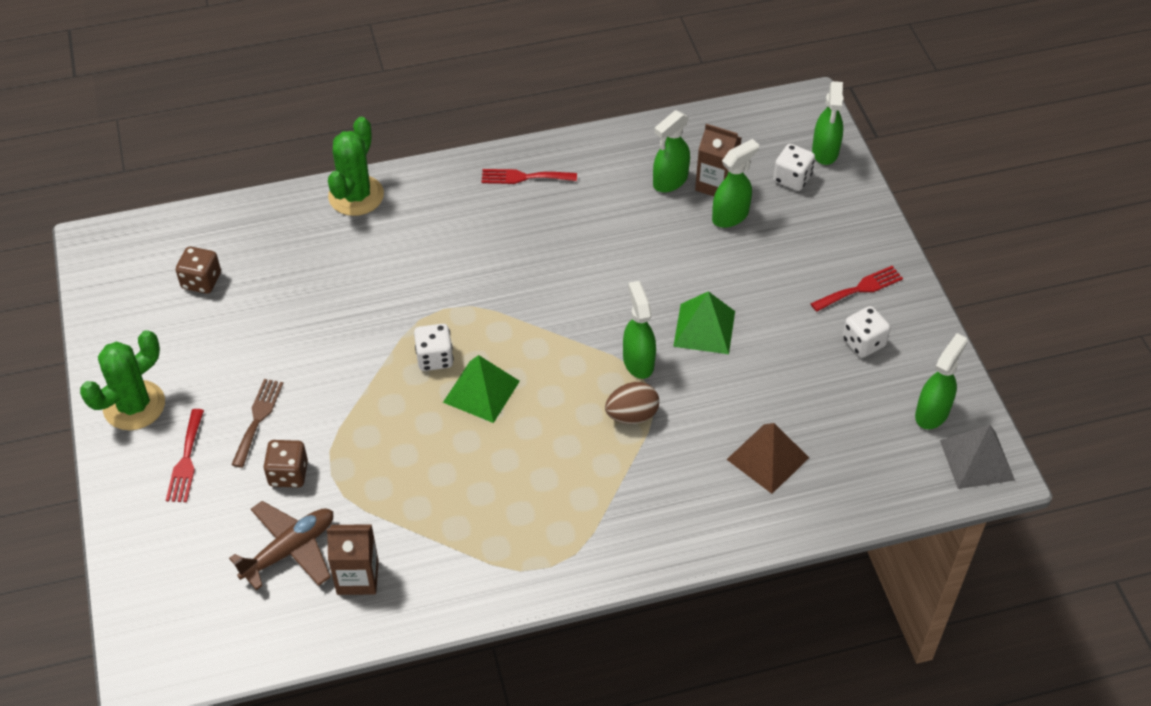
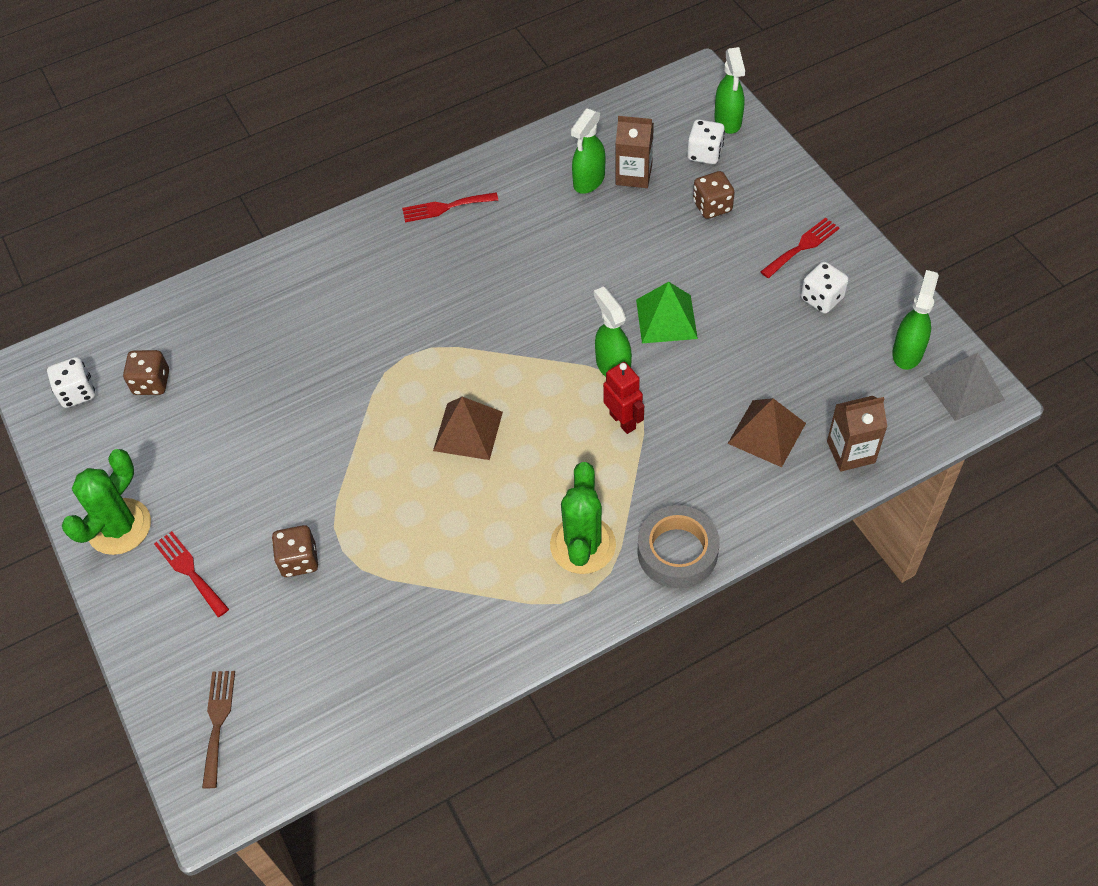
camera: 10 degrees left, 5 degrees up
(186, 460) = (189, 571): red fork -> red fork turned 150 degrees clockwise
(258, 418) = (251, 510): brown fork -> brown fork (218, 722)
(289, 550) = (323, 638): brown plane -> none
(356, 196) = (284, 262): green cactus -> green cactus (582, 545)
(357, 577) = (401, 649): brown carton -> brown carton (850, 452)
(434, 358) = (411, 408): white dice -> white dice (77, 392)
(481, 391) = (468, 431): green pyramid -> brown pyramid
(632, 415) = (623, 421): brown egg -> red robot
(645, 549) = (677, 552): none -> grey tape
(730, 216) = (657, 202): green spray bottle -> none
(783, 231) = (712, 206): none -> brown dice

